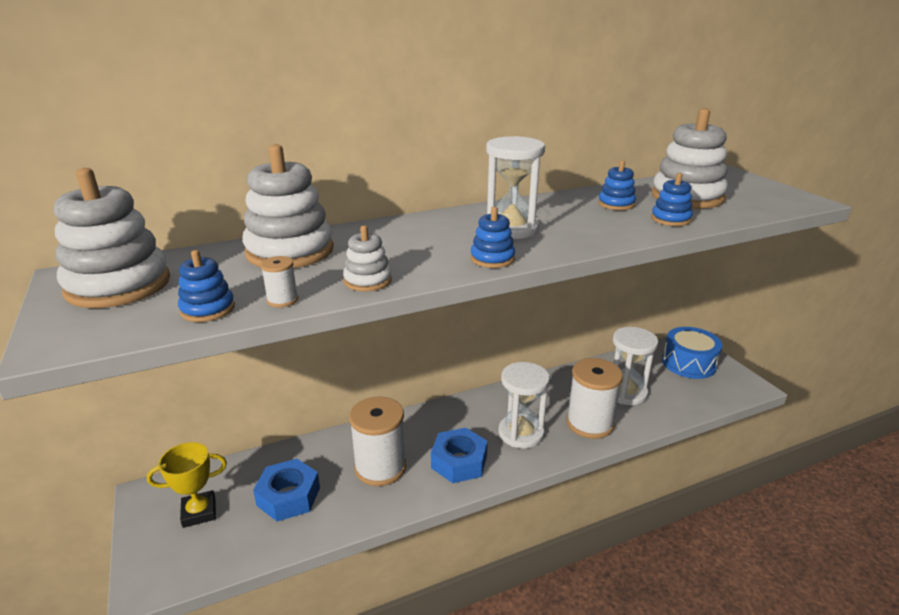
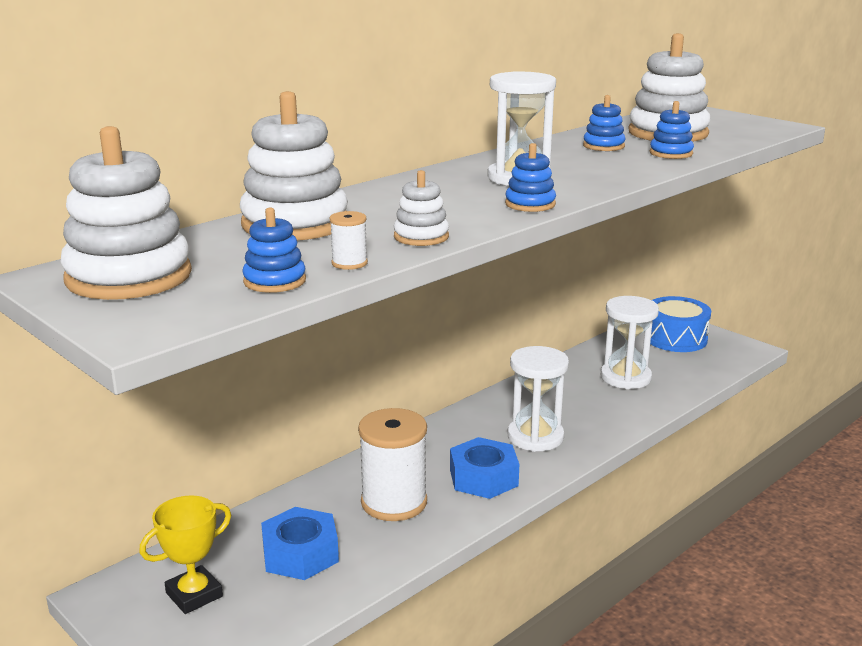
camera: 20 degrees left, 5 degrees down
(589, 423) = (605, 413): white spool -> none

